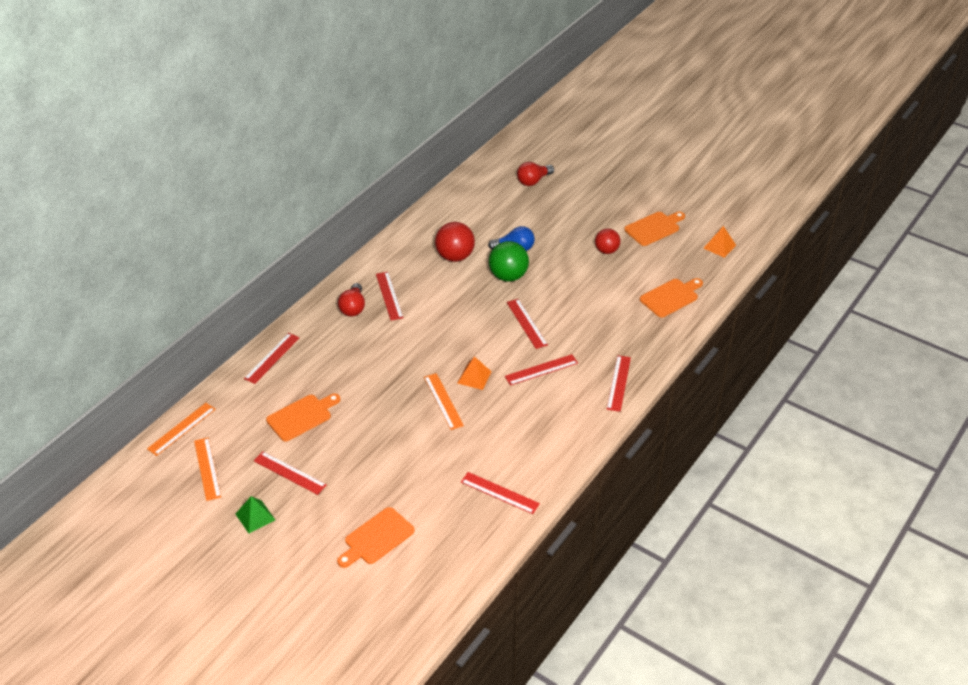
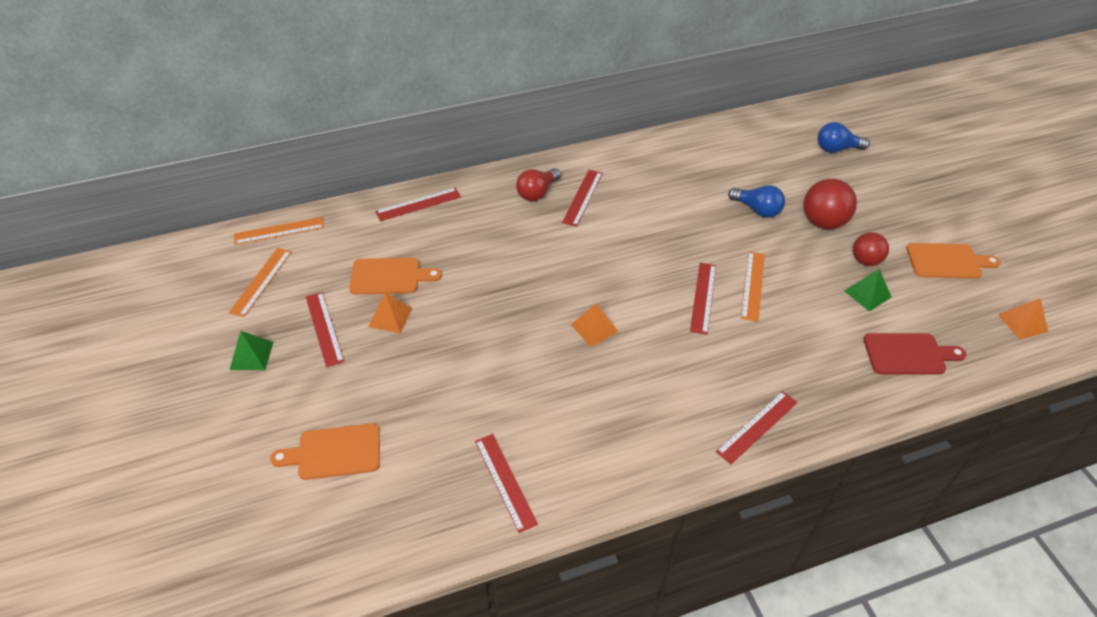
camera: 35 degrees right, 5 degrees up
(330, 441) = (390, 317): none -> orange pyramid
(443, 401) = (539, 337): orange ruler -> orange ruler (753, 285)
(455, 256) = (684, 189): red ball -> red ball (823, 222)
(508, 276) = (725, 236): green ball -> none
(533, 181) = (836, 149): red light bulb -> blue light bulb
(541, 369) = (676, 359): red ruler -> none
(623, 271) = (867, 294): none -> green pyramid
(671, 297) = (908, 354): orange cutting board -> red cutting board

